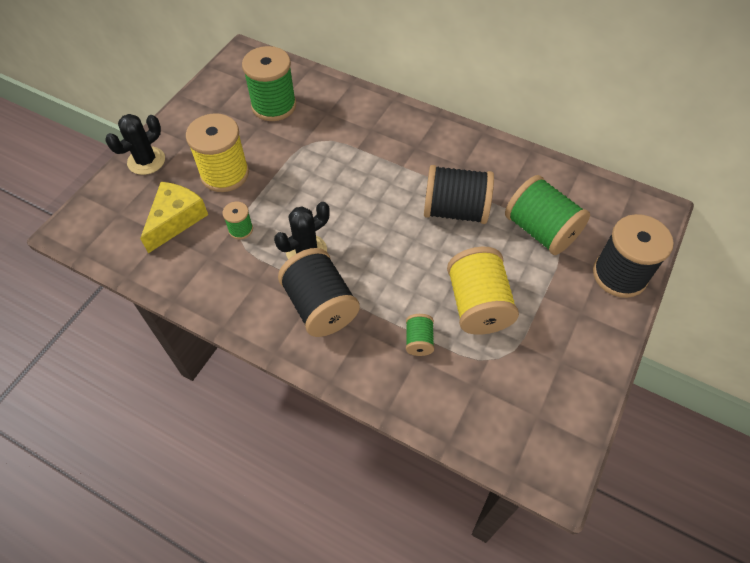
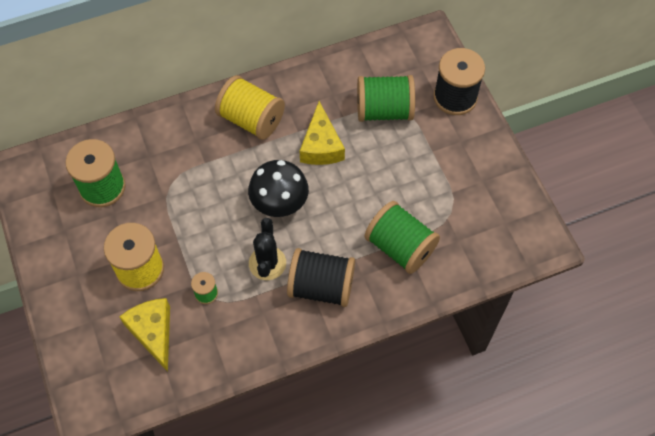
camera: 50 degrees left, 5 degrees up
(146, 161) = (68, 317): black cactus -> none
(370, 220) = (279, 203): none -> black mushroom
(419, 341) = (400, 247): green spool -> green spool, size x2.09
(455, 210) = (321, 146): black spool -> yellow cheese
(477, 304) = (405, 192): yellow spool -> yellow spool (251, 119)

